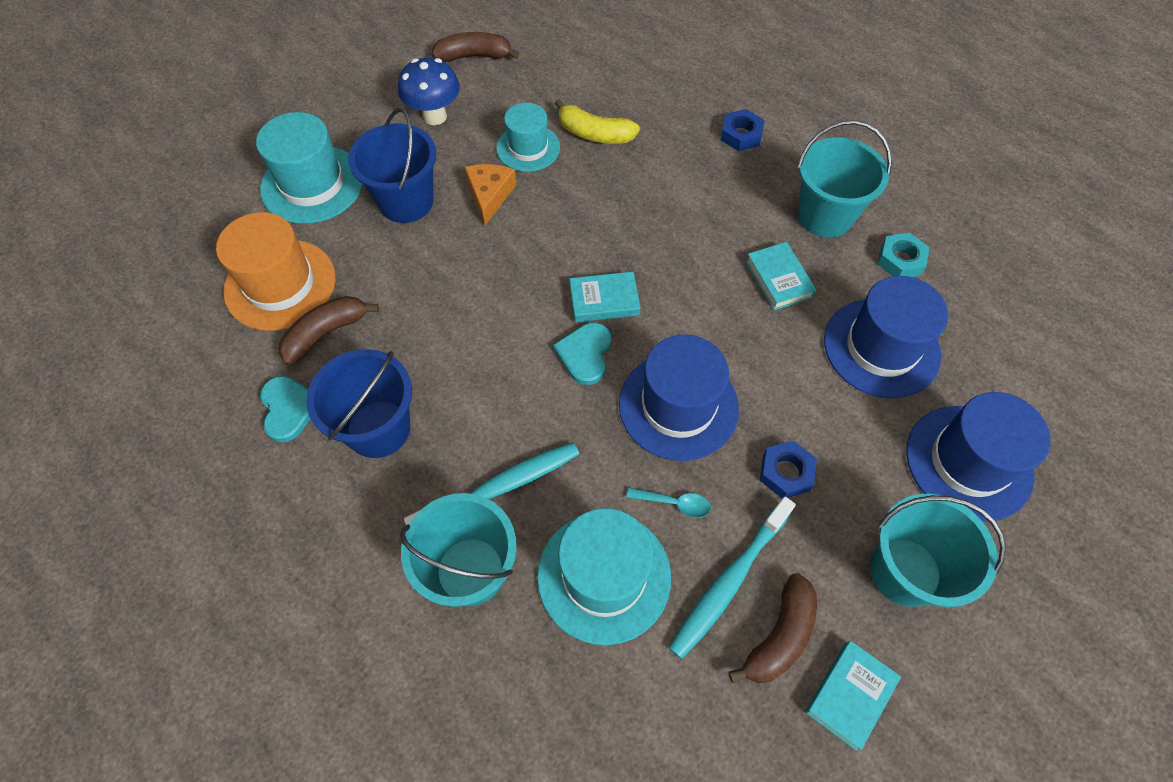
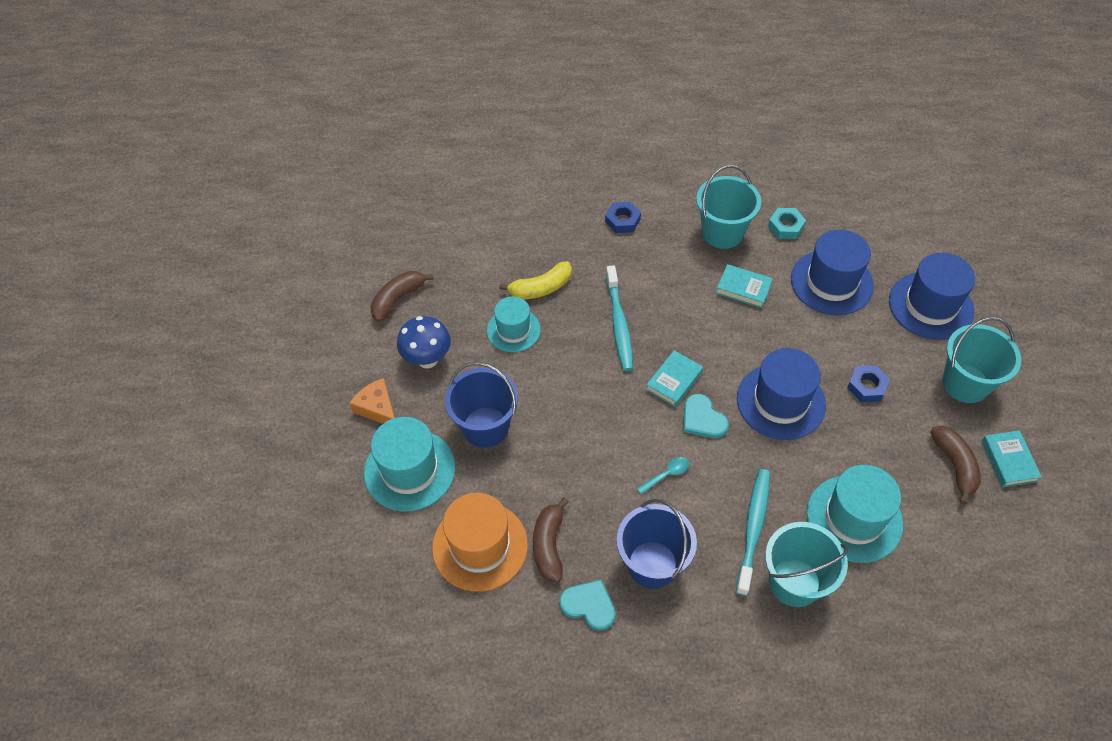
camera: 45 degrees left, 5 degrees down
(489, 195) = (530, 378): orange cheese -> orange cheese (378, 408)
(674, 503) = (839, 451): turquoise spoon -> turquoise spoon (667, 474)
(729, 581) = (906, 463): turquoise toothbrush -> turquoise toothbrush (619, 324)

